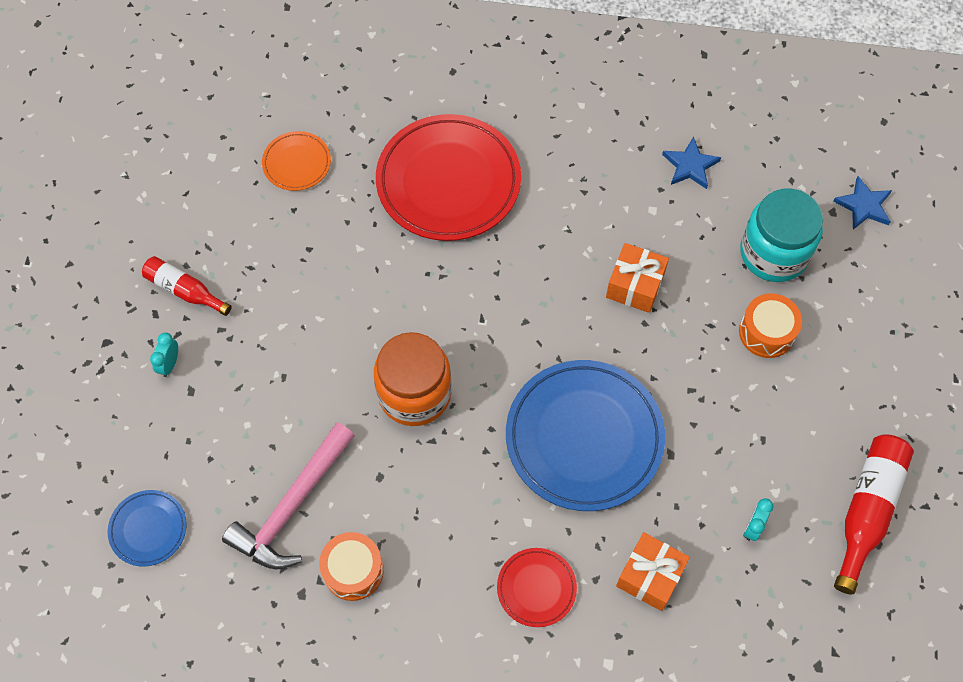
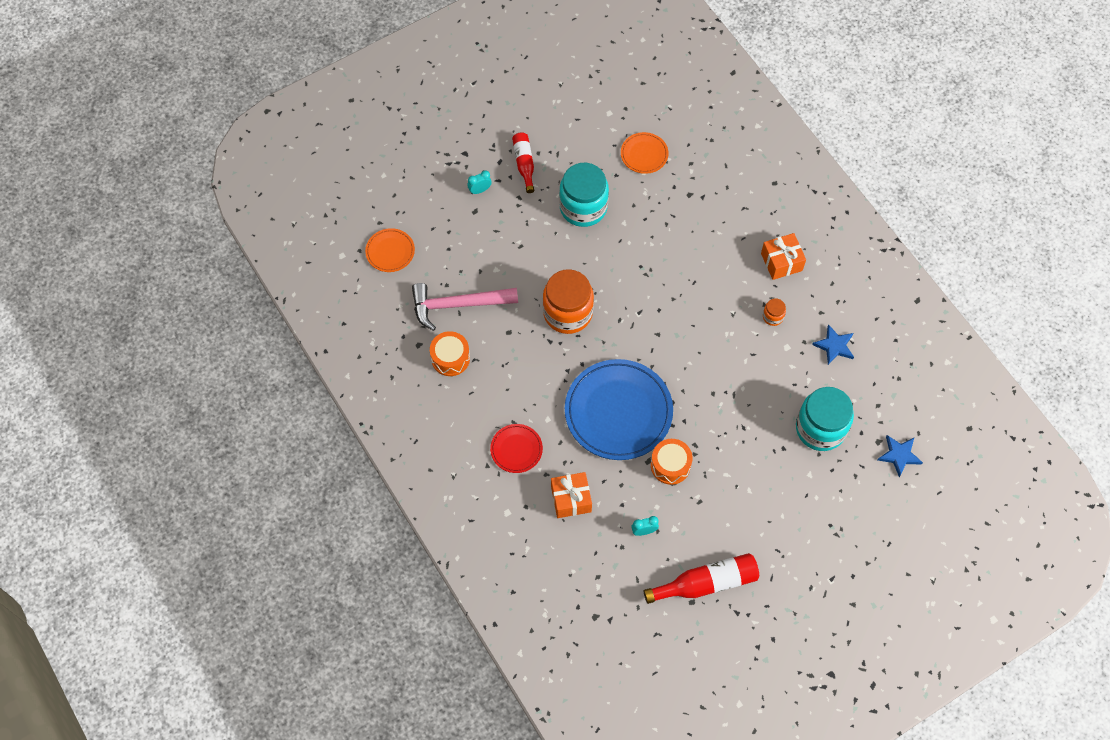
camera: 50 degrees right, 0 degrees up
(148, 529) = (390, 251): blue plate -> orange plate
(300, 273) = (583, 207): none -> turquoise jar
(448, 181) = (704, 234): red plate -> none
(605, 195) = (773, 317): none -> orange jar
(635, 285) = (731, 372): orange gift -> orange gift (781, 262)
(766, 332) = (766, 459): orange drum -> orange drum (670, 465)

